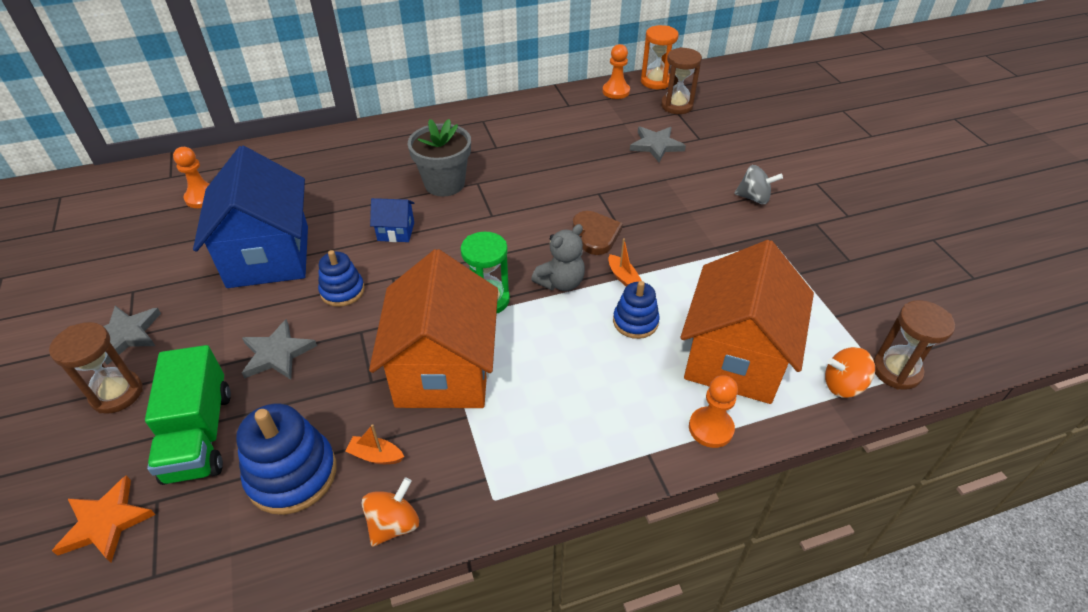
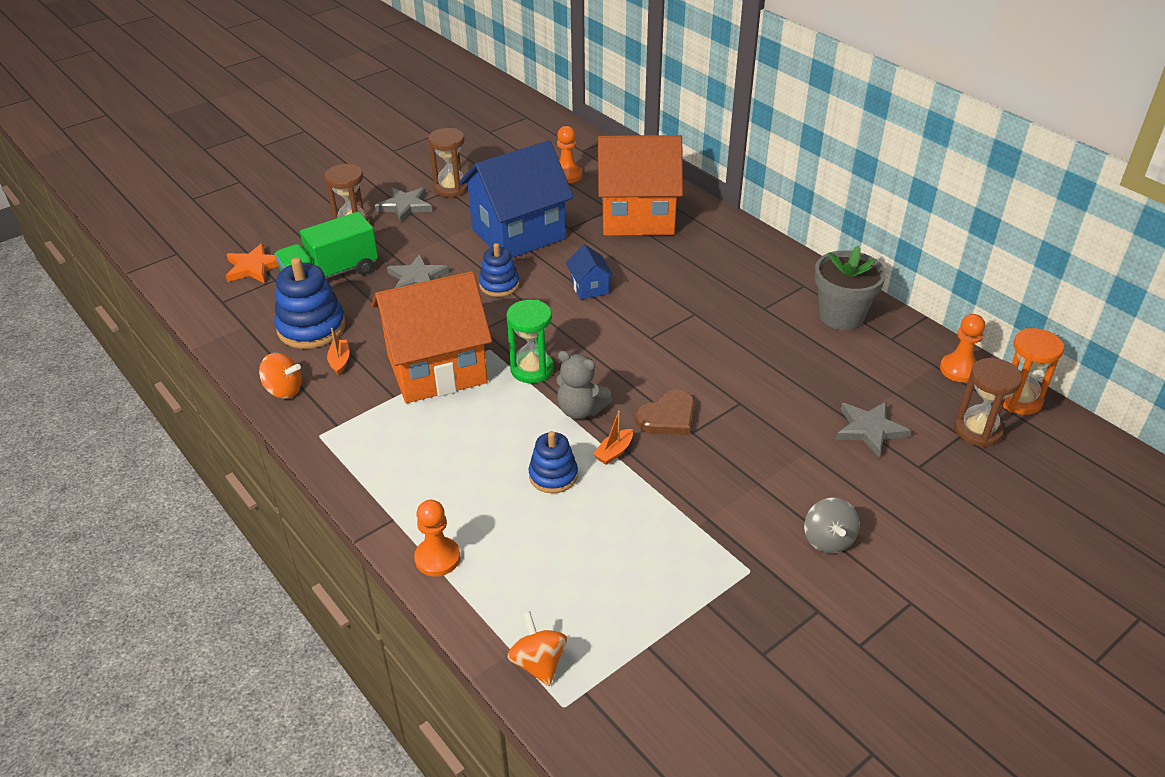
camera: 70 degrees right, 5 degrees down
(444, 184) = (677, 293): grey flower pot -> grey flower pot (841, 316)
(735, 358) = (538, 562): orange house -> orange house (637, 217)
(896, 371) = (583, 715): brown hourglass -> brown hourglass (451, 188)

